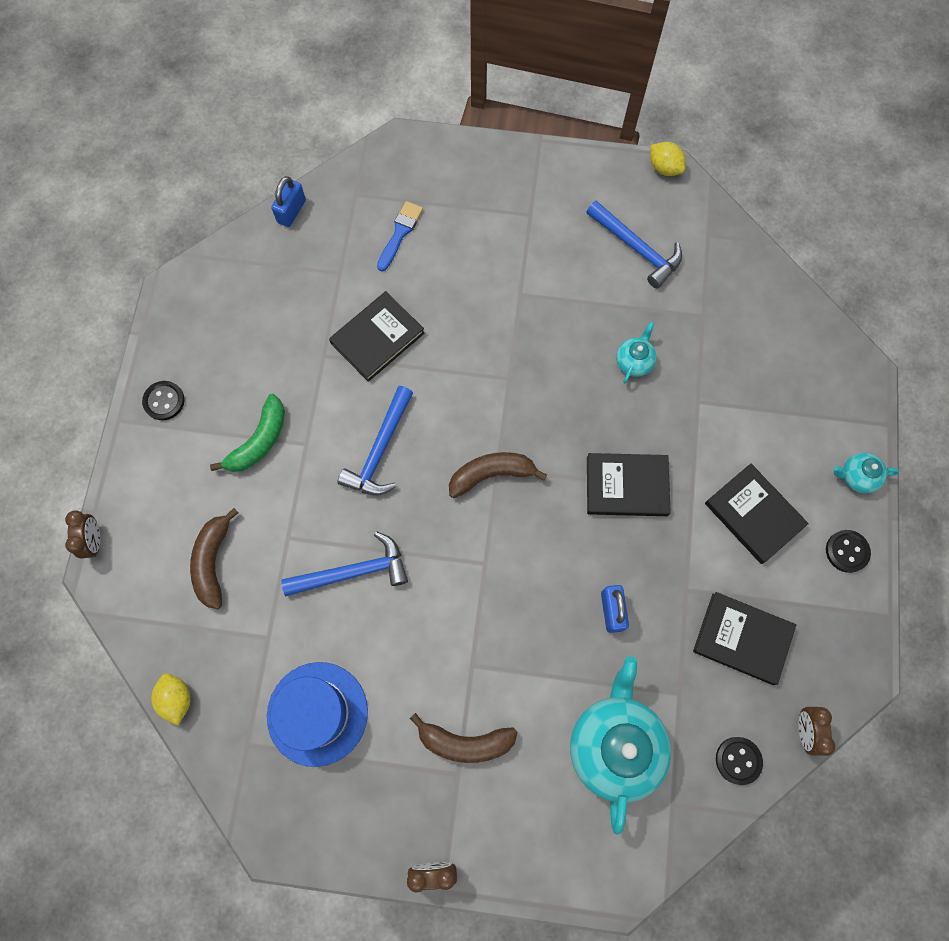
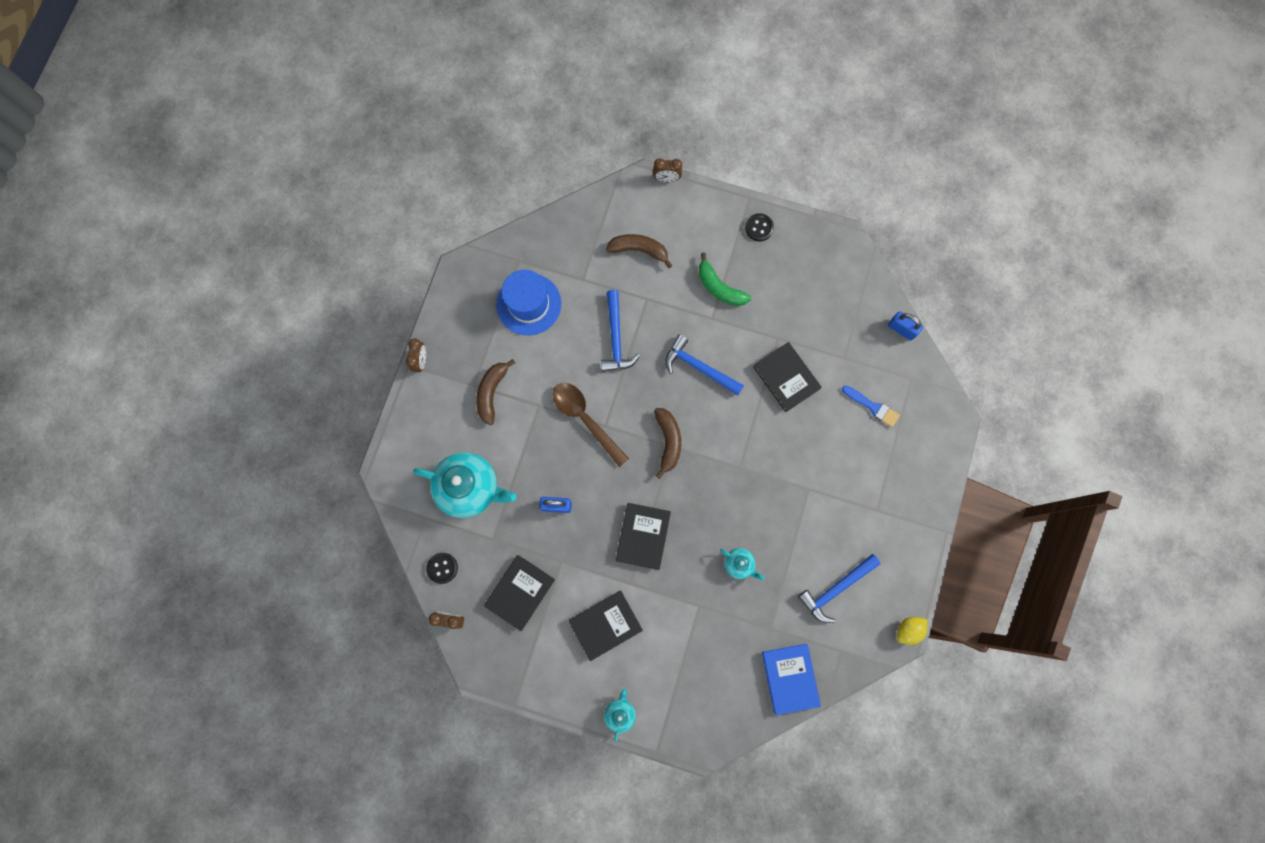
camera: 100 degrees right, 5 degrees up
(177, 699) = (555, 221): yellow lemon -> none
(480, 594) = (585, 419): none -> brown spoon
(755, 285) = (790, 678): none -> blue book
(847, 551) = (566, 687): black button -> none

